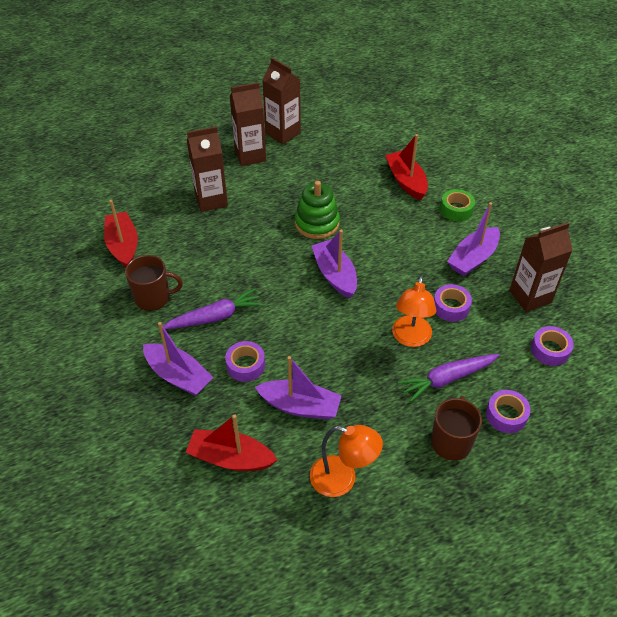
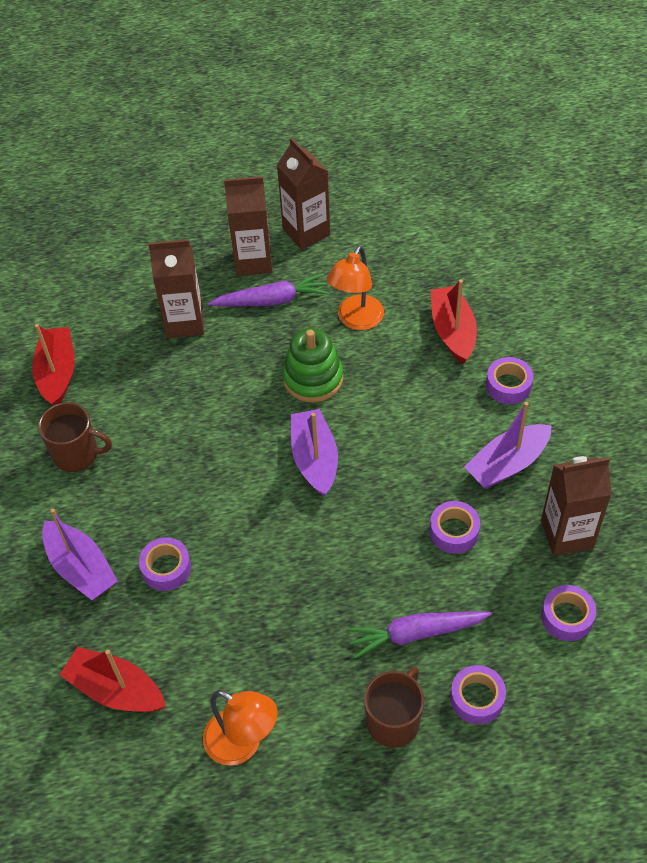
camera: 15 degrees right, 5 degrees up
(214, 317) = (145, 494): purple carrot -> purple carrot (271, 300)
(300, 406) = (218, 637): purple boat -> none
(410, 338) = (386, 567): orange lamp -> orange lamp (356, 320)
(456, 209) = (508, 385): green tape -> purple tape

